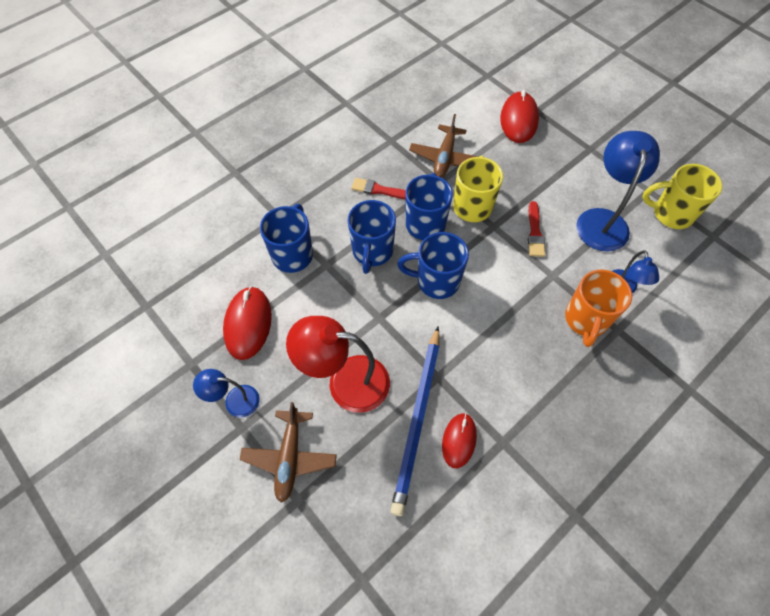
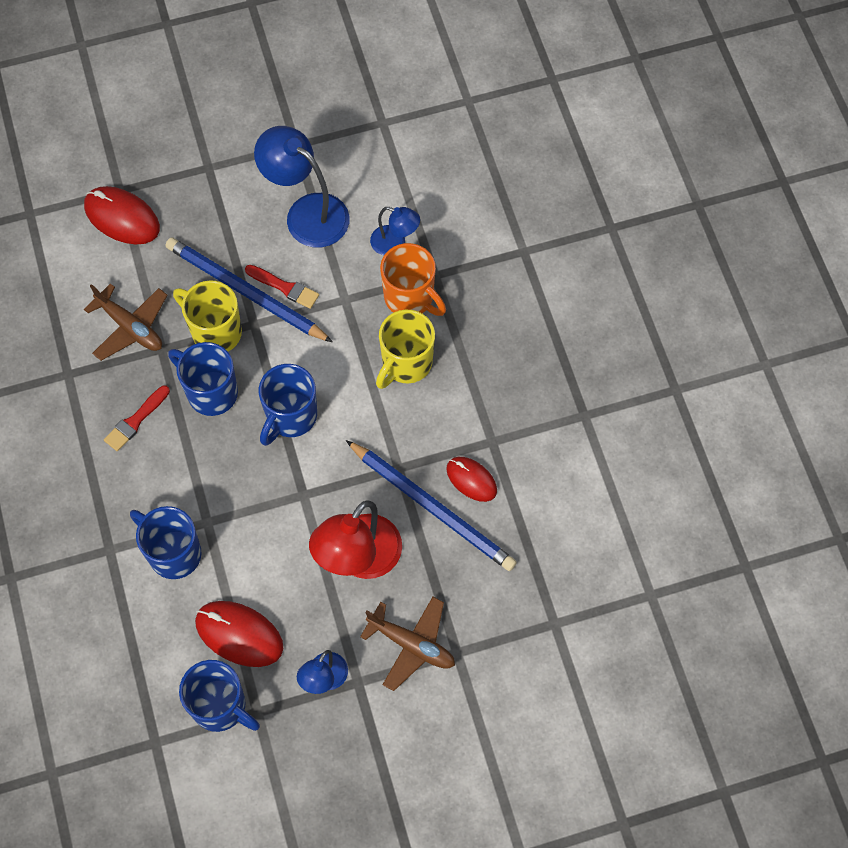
camera: 65 degrees left, 5 degrees up
(372, 252) = (217, 466): blue mug -> blue mug (220, 706)
(514, 210) = (245, 292): none -> blue pencil
(671, 214) = (336, 143): yellow mug -> yellow mug (406, 363)

